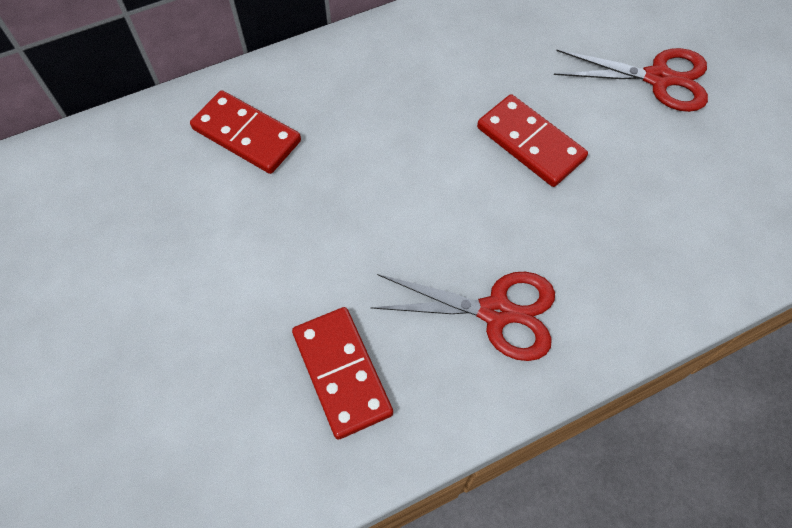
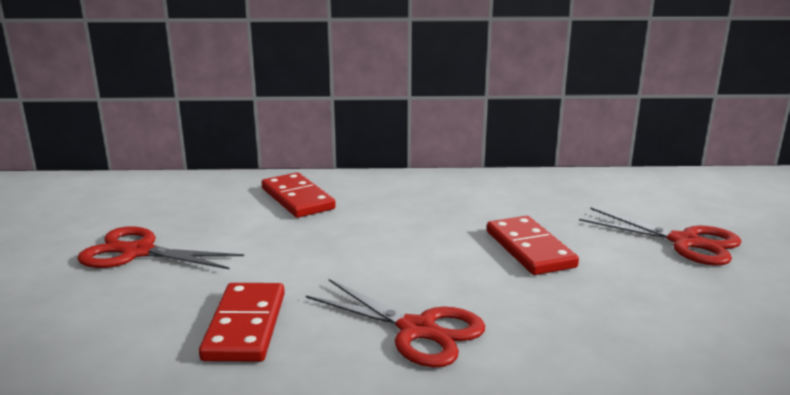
camera: 25 degrees right, 40 degrees down
(142, 304) = (137, 252): none -> red scissors

